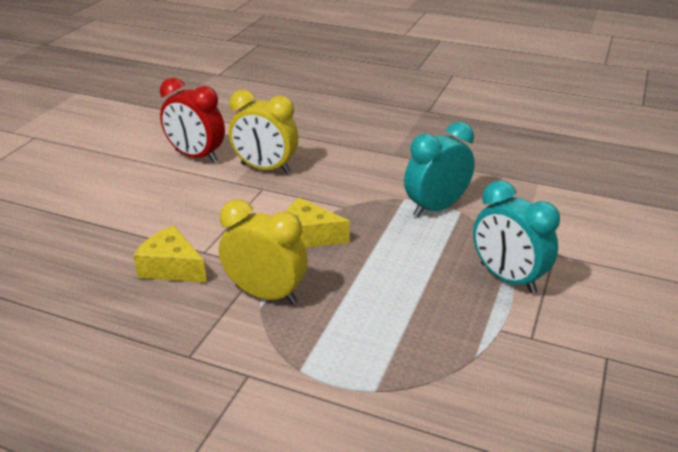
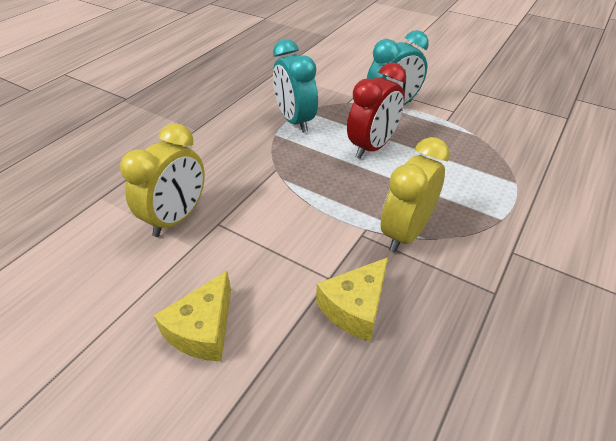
camera: 80 degrees left, 10 degrees up
(196, 156) = (109, 282): red clock -> red clock (372, 147)
(308, 236) = (319, 197): yellow cheese -> yellow cheese (203, 329)

